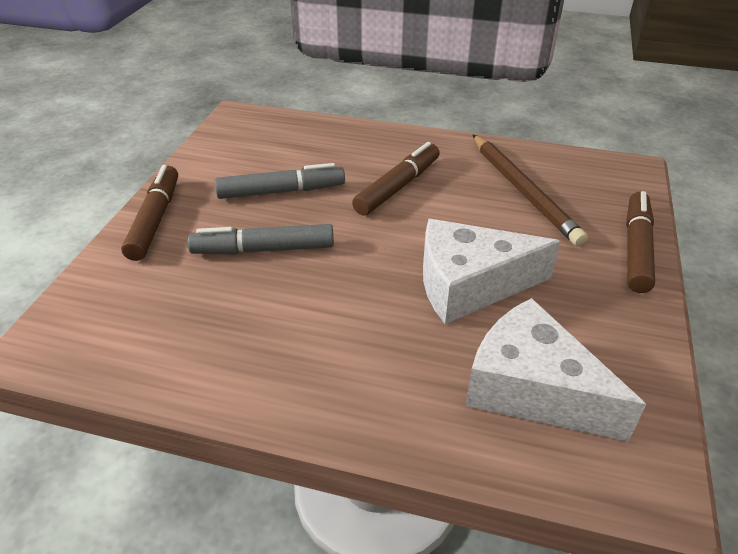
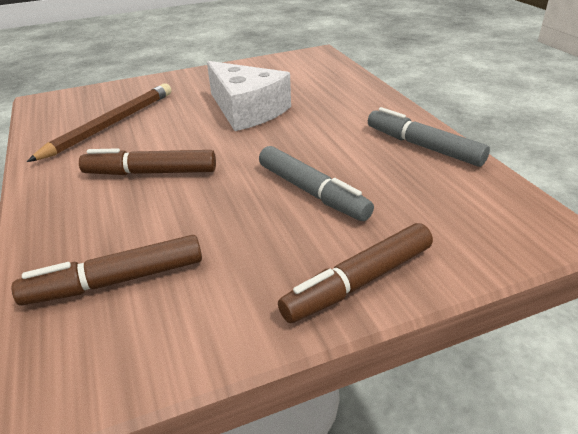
camera: 125 degrees left, 5 degrees down
(281, 191) = (219, 229): grey marker -> grey marker (423, 146)
(532, 389) = (304, 78): white cheese -> none
(636, 248) = (153, 82): brown marker -> brown marker (116, 281)

